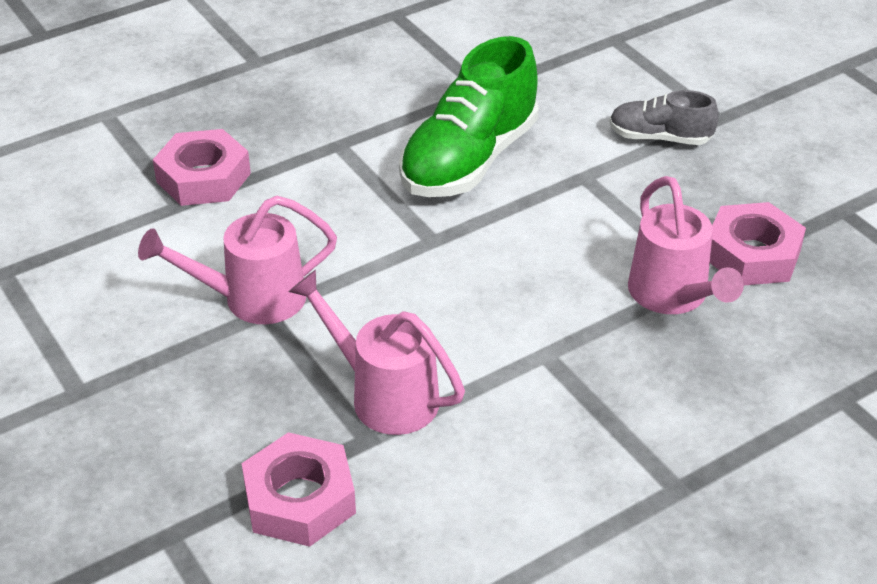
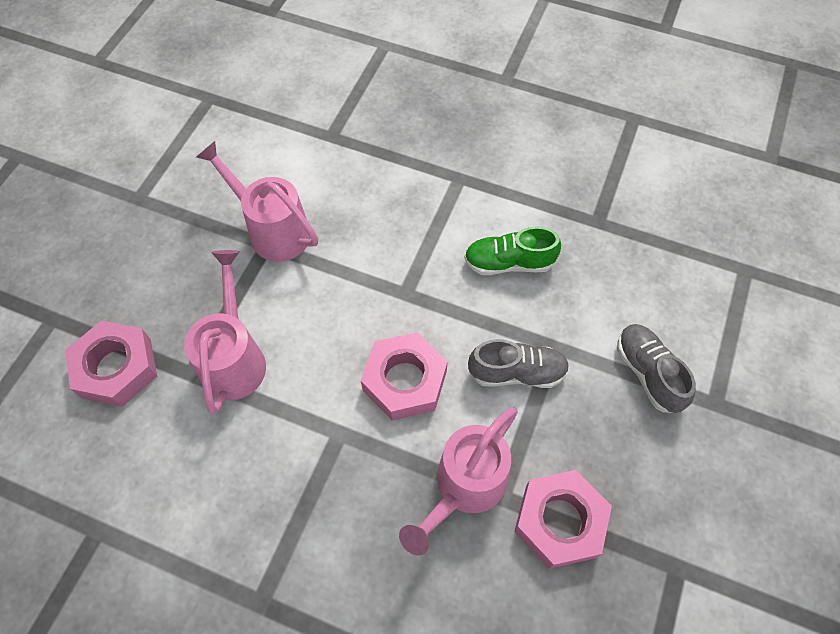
camera: 55 degrees right, 20 degrees up
(203, 177) = (366, 131): pink nut -> pink nut (405, 381)
(469, 160) = (509, 263): green shoe -> green shoe, size x0.54
(588, 210) = (517, 372): none -> grey shoe

